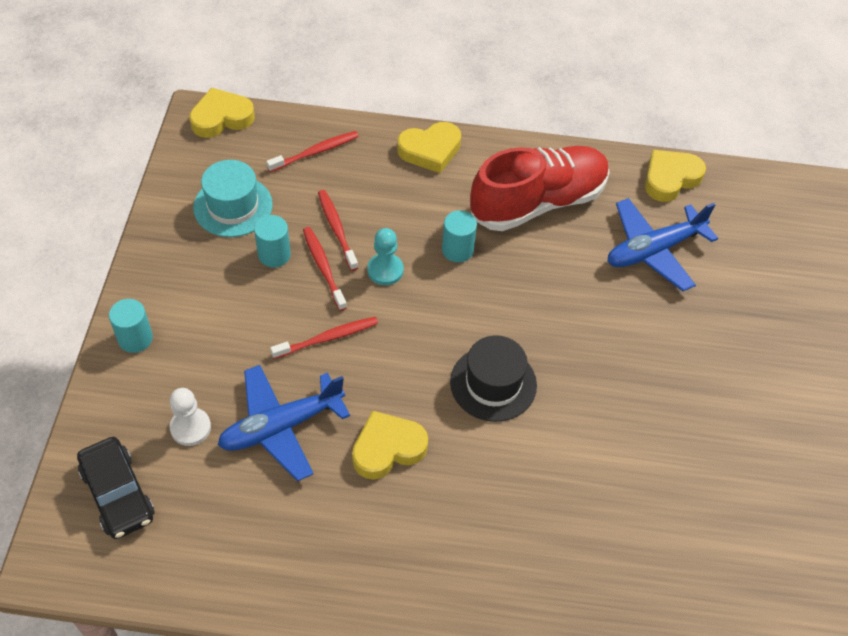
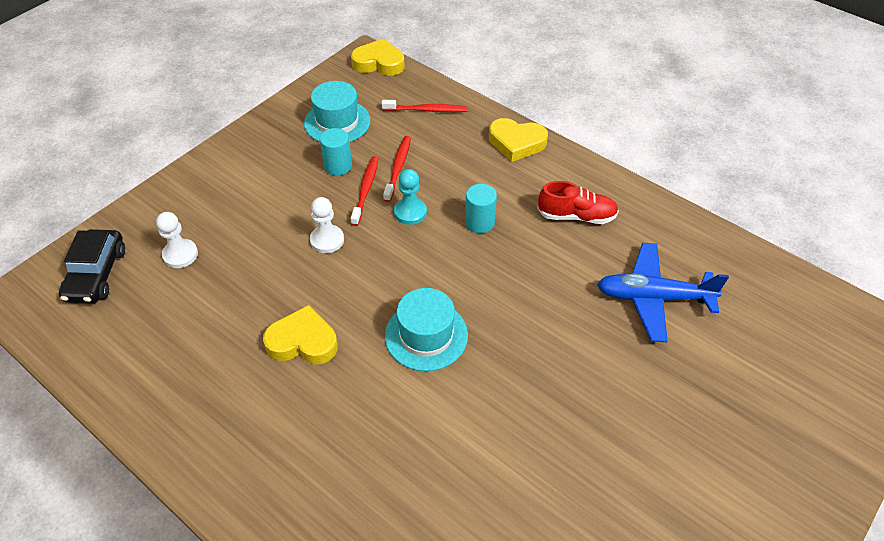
camera: 35 degrees right, 5 degrees down
(135, 338) = (198, 179): turquoise cylinder -> none
(281, 427) = (241, 285): blue plane -> none
(328, 338) = (327, 240): red toothbrush -> white pawn
(493, 383) = (426, 335): black hat -> turquoise hat
(538, 202) = (576, 216): red shoe -> red shoe, size x0.54
(670, 178) = (714, 247): yellow heart -> none

